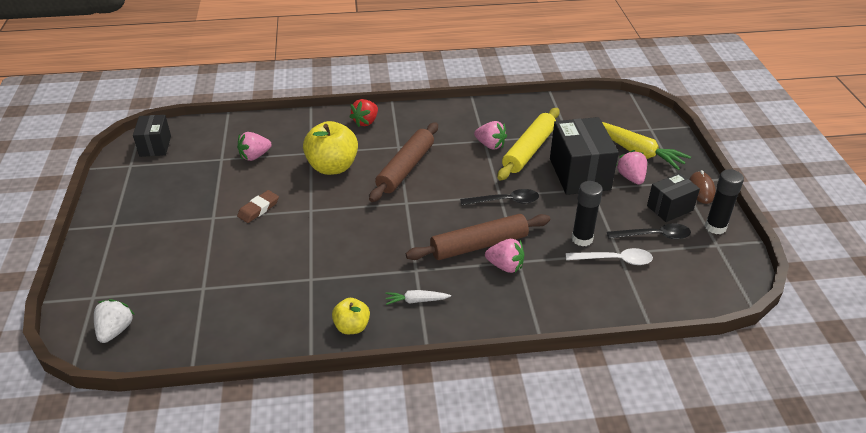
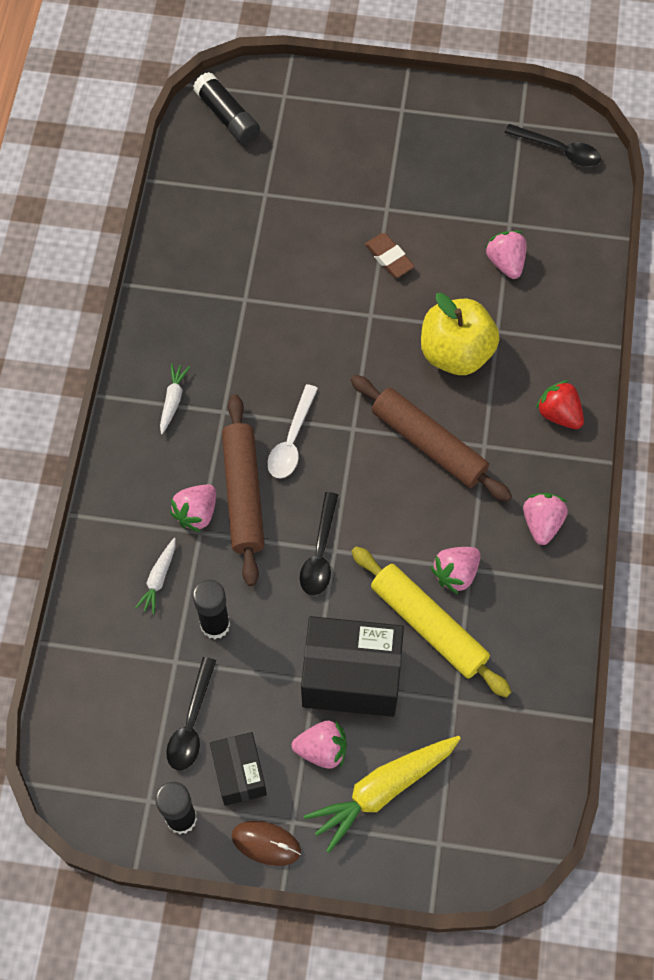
camera: 105 degrees right, 25 degrees up
(115, 330) = (227, 117): white strawberry -> black glue stick
(155, 146) = (559, 150): black box -> black spoon
(352, 327) = (156, 328): yellow apple -> none
(442, 119) = (542, 523): none -> pink strawberry
(565, 275) = (158, 579): none -> white carrot
(614, 260) = (164, 650): white spoon -> white spoon (291, 440)

